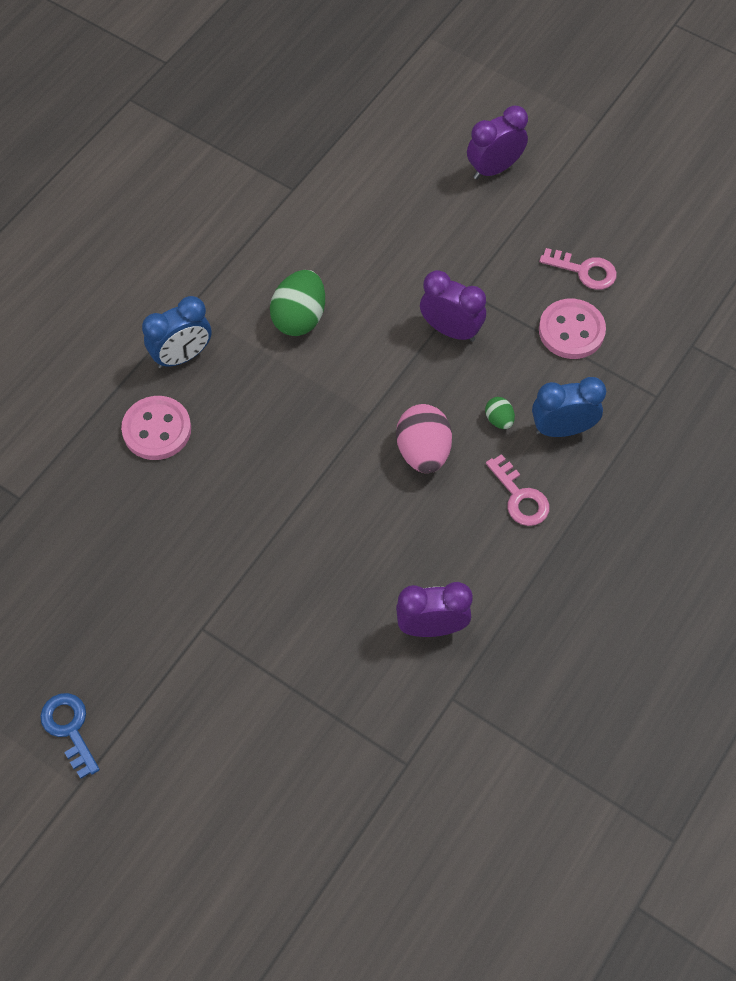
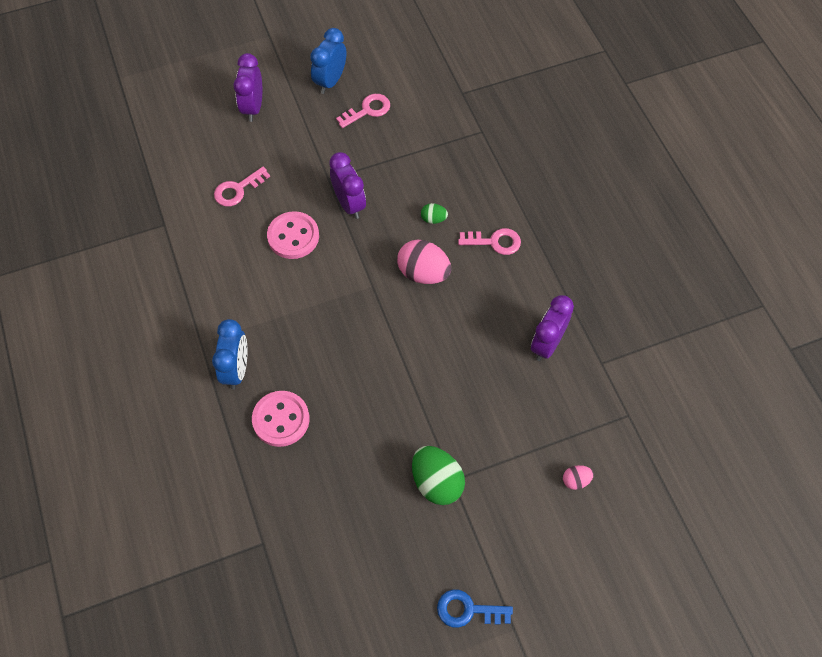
camera: 55 degrees left, 0 degrees up
(286, 753) = (576, 480): none -> pink egg
(299, 318) = (267, 281): green egg -> green egg (437, 482)
(384, 222) = (237, 190): none -> pink key
(451, 330) = (349, 204): purple clock -> purple clock turned 90 degrees clockwise
(562, 429) = (466, 191): blue clock -> blue clock (330, 81)
(571, 331) = (403, 143): pink button -> pink button (293, 236)

